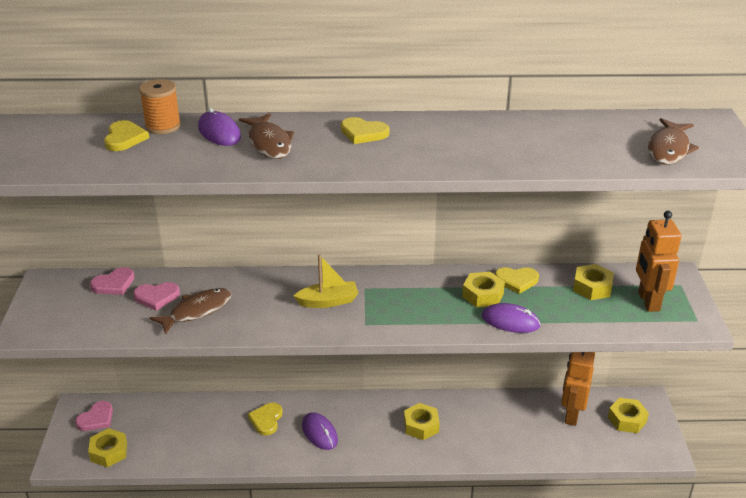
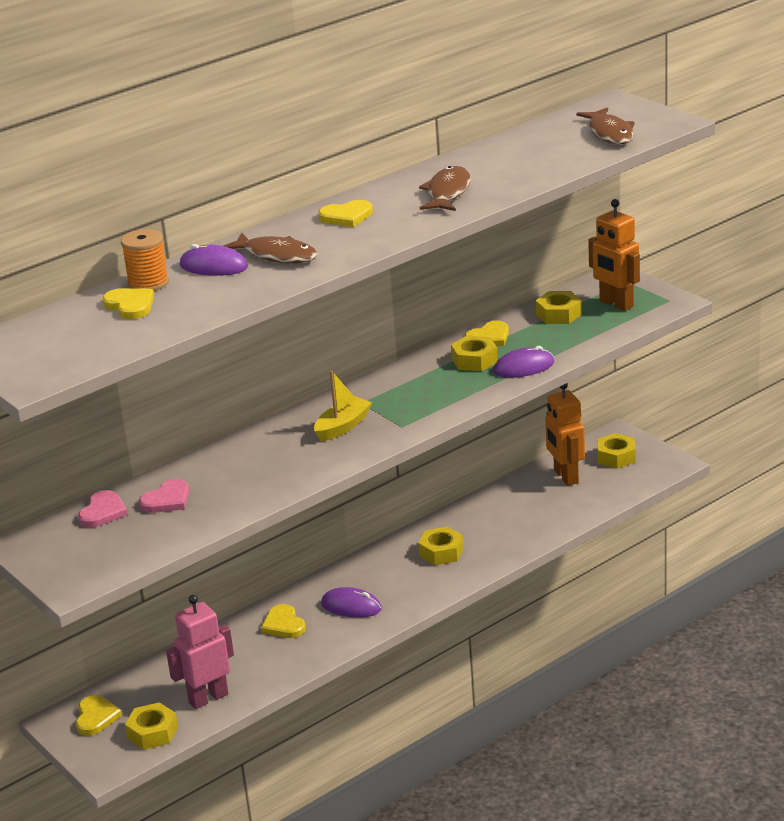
camera: 35 degrees left, 5 degrees down
(96, 418) = (96, 717): pink heart -> yellow heart
(165, 447) = (208, 698): none -> pink robot
(197, 311) = (227, 490): brown fish -> brown fish (447, 192)

